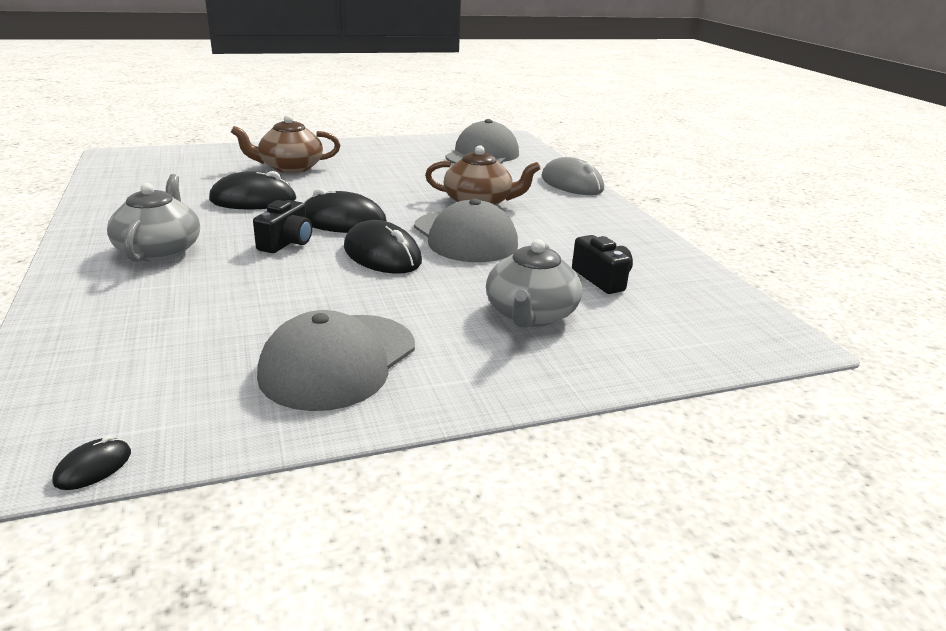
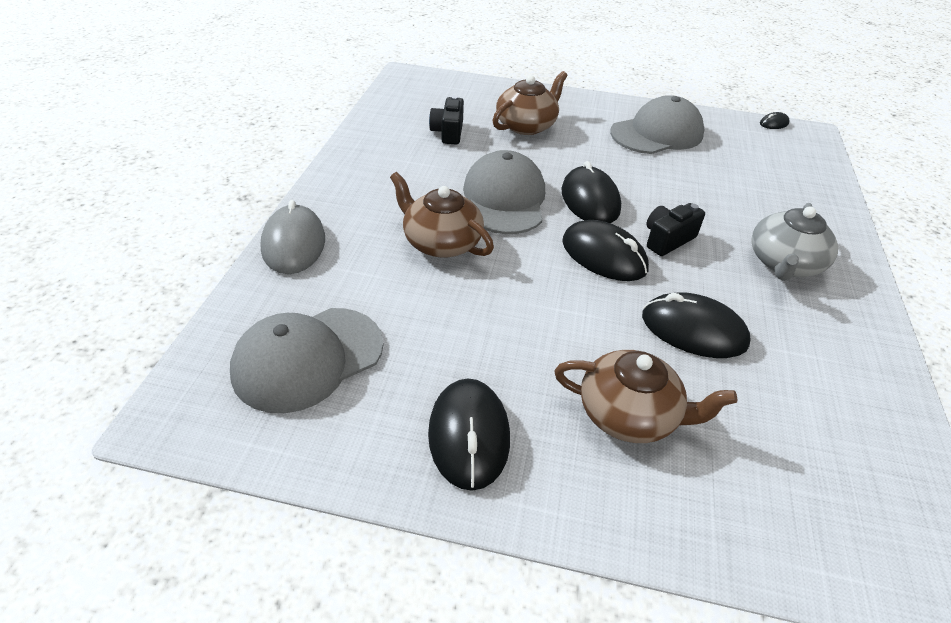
camera: 150 degrees left, 15 degrees up
(373, 152) = (469, 435): none -> black mouse
(530, 315) = (526, 125): grey teapot -> brown teapot

